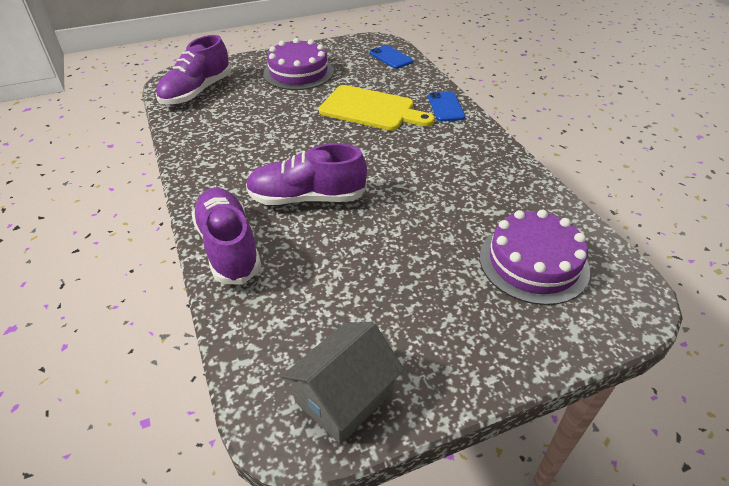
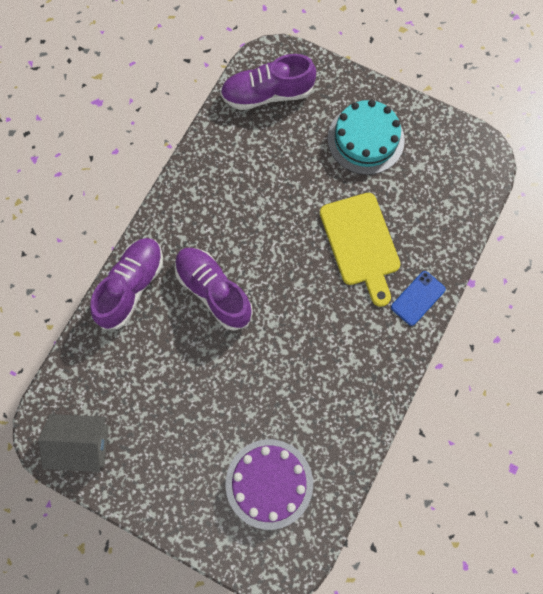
camera: 50 degrees right, 30 degrees up
(298, 72) = (365, 139): purple cake -> turquoise cake
(391, 57) = (464, 190): blue phone -> none

